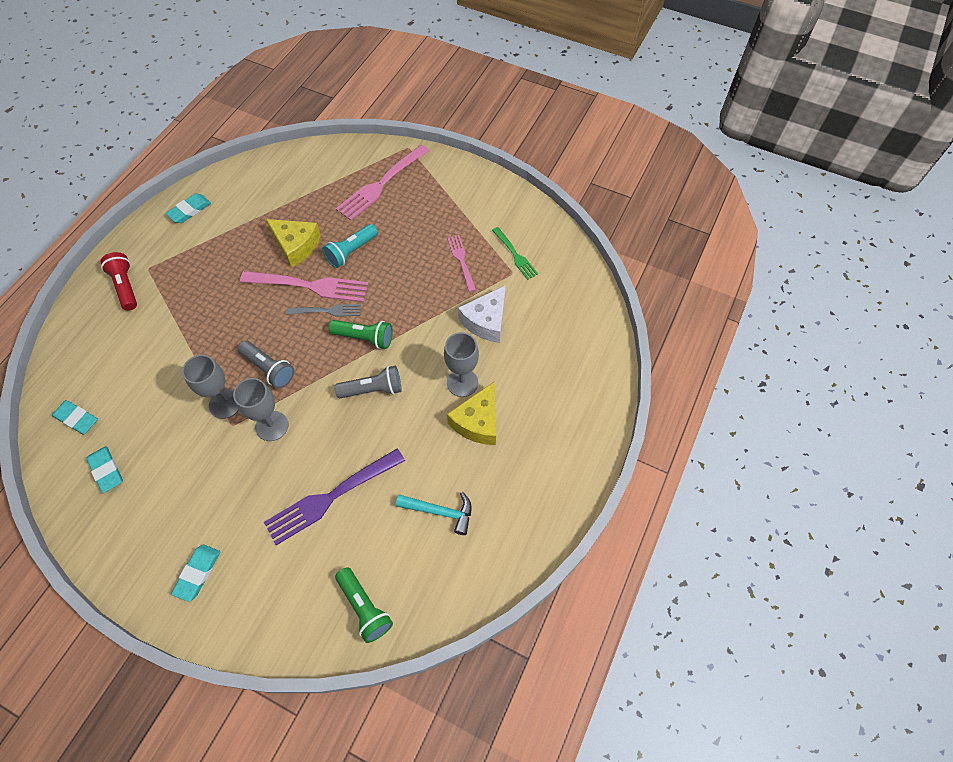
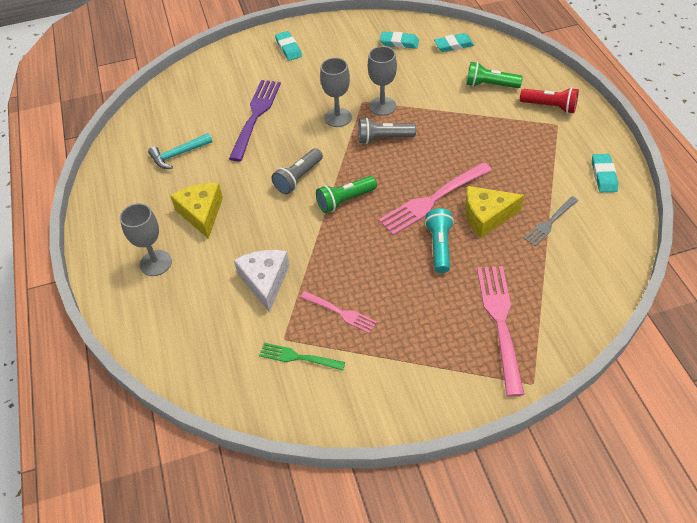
camera: 140 degrees right, 10 degrees down
(326, 311) = (396, 195): grey fork -> grey fork (550, 222)
(364, 608) = (180, 94): green flashlight -> green flashlight (490, 85)
(462, 382) = (238, 227): grey goblet -> grey goblet (155, 263)

